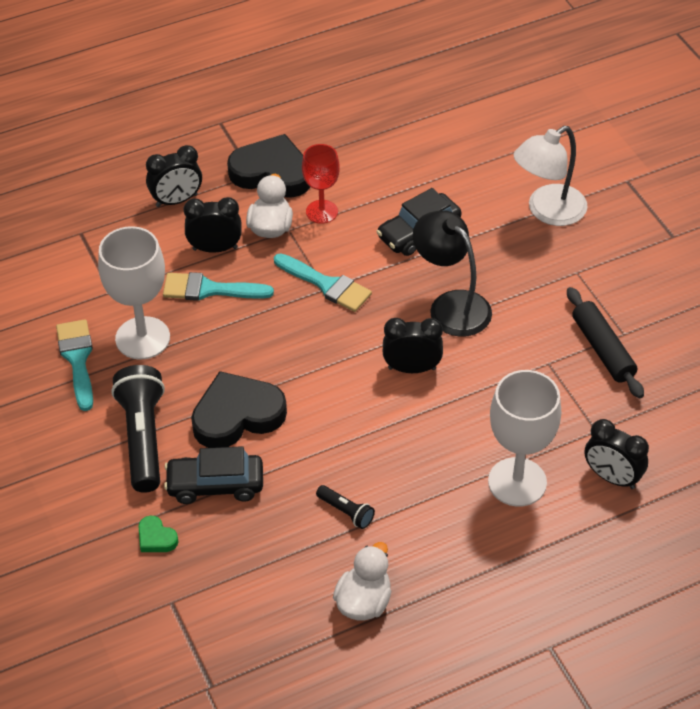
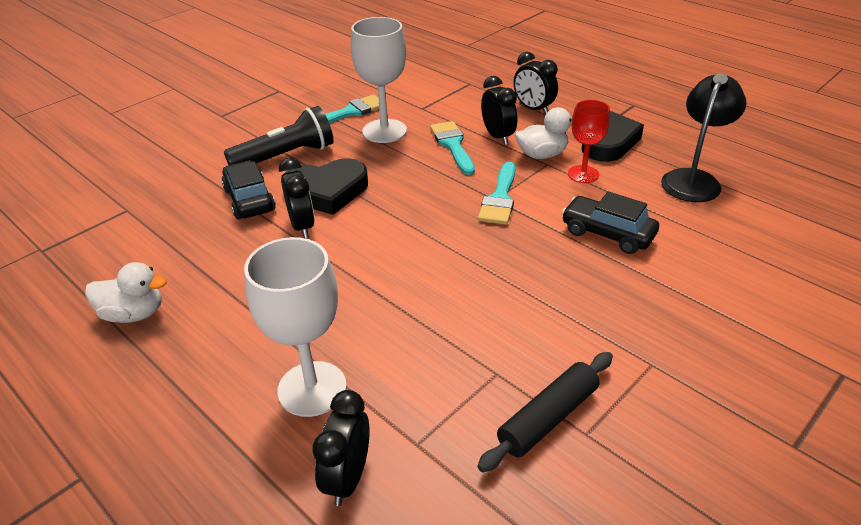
camera: 70 degrees right, 10 degrees down
(156, 538) = (189, 187): green heart -> none
(237, 415) = (327, 191): black heart -> black heart turned 120 degrees clockwise
(346, 512) = (239, 276): black flashlight -> none
(412, 368) = (431, 273): black clock -> black clock (302, 226)
(451, 305) = (529, 278): black lamp -> black lamp (694, 179)
(547, 211) = (722, 316): white lamp -> none

